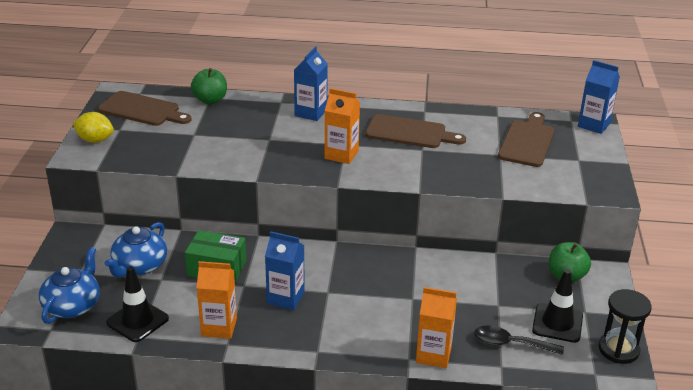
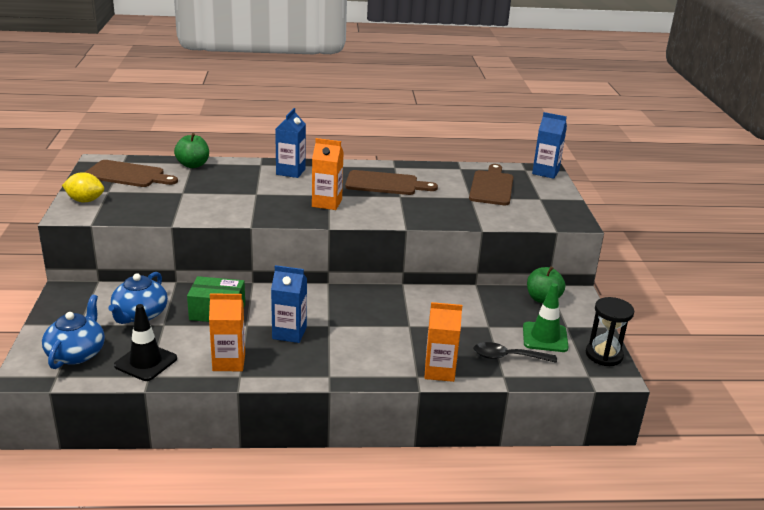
camera: 10 degrees left, 5 degrees down
(557, 323) = (545, 337): black traffic cone -> green traffic cone

